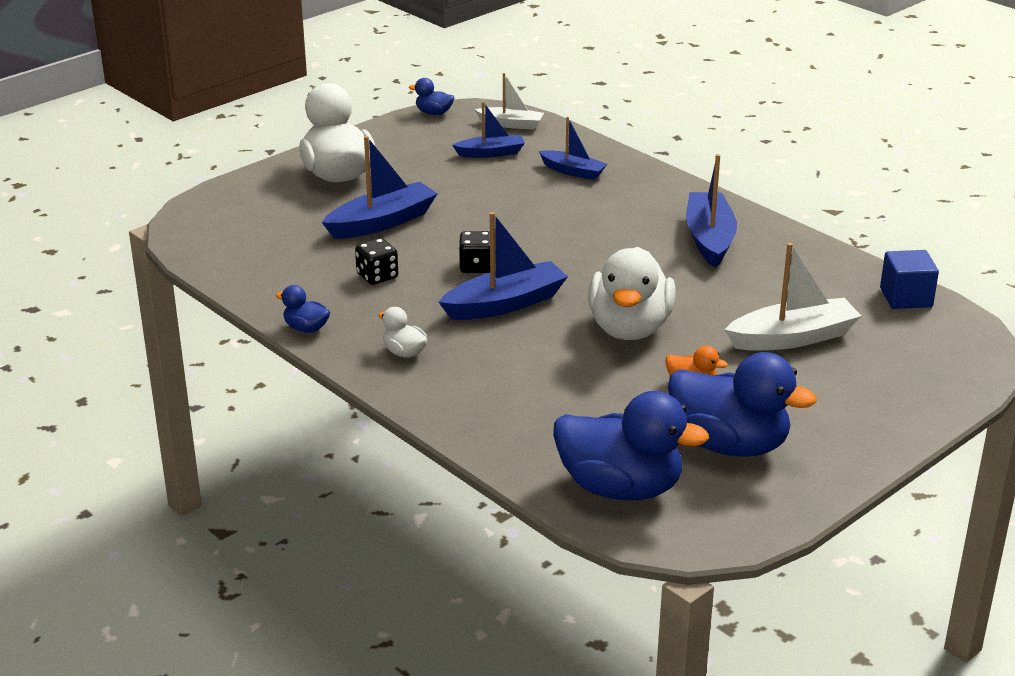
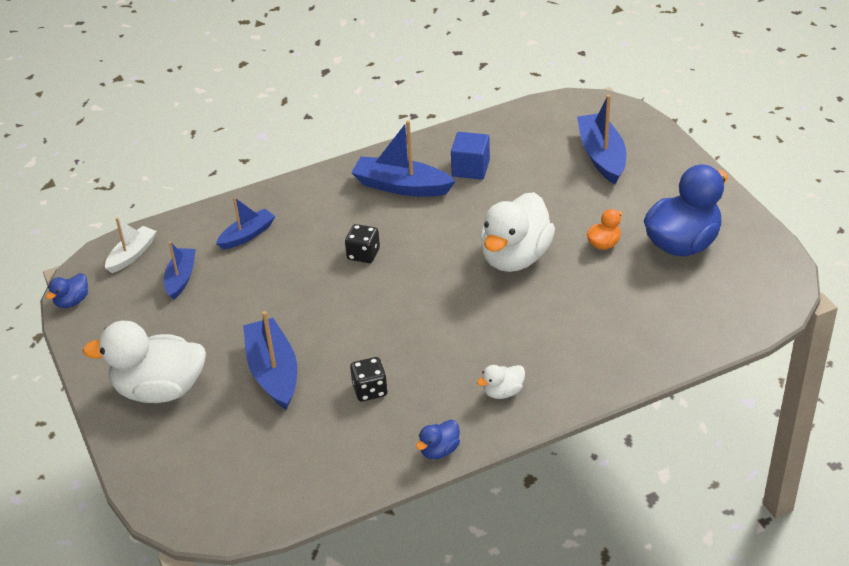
camera: 70 degrees left, 10 degrees up
(476, 267) = (383, 324): black dice -> black dice (363, 254)
(505, 304) = (451, 318): blue boat -> blue boat (601, 156)
(620, 488) = (721, 307): blue duck -> none
(629, 328) = (515, 257): white duck -> white duck turned 90 degrees clockwise
(793, 338) = (559, 181): white boat -> none
(906, 297) = (527, 117): blue cube -> blue cube (470, 168)

